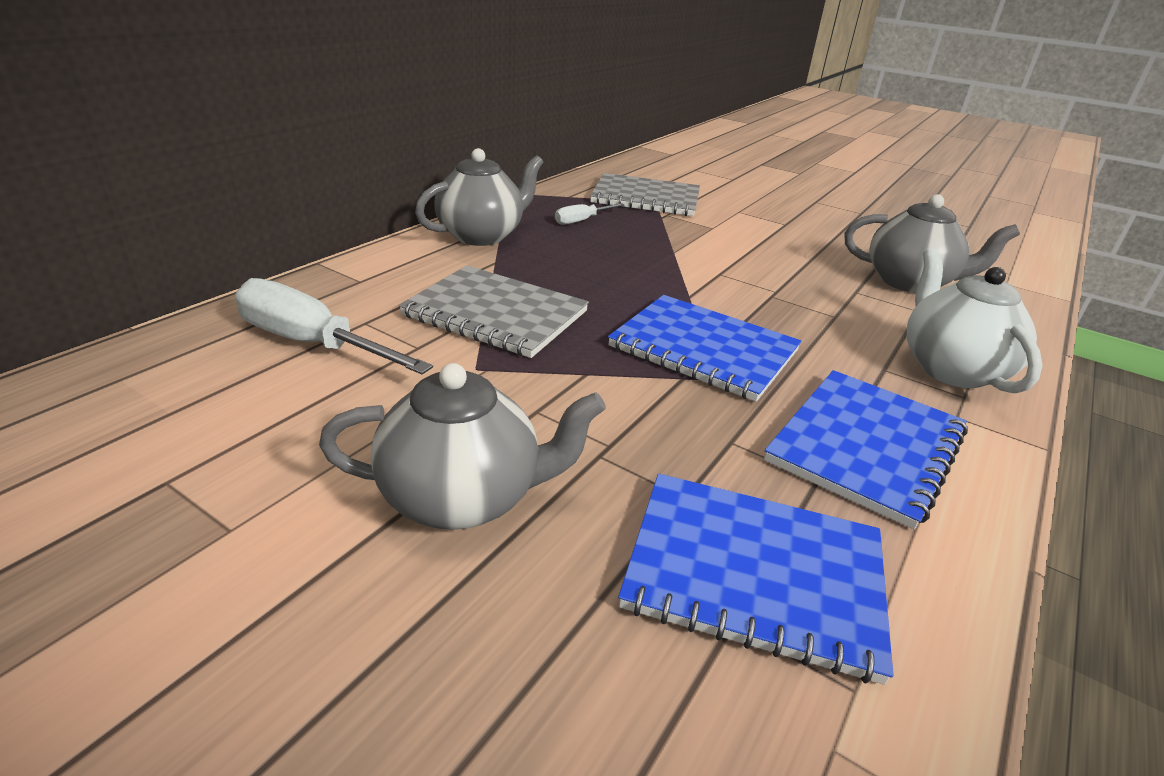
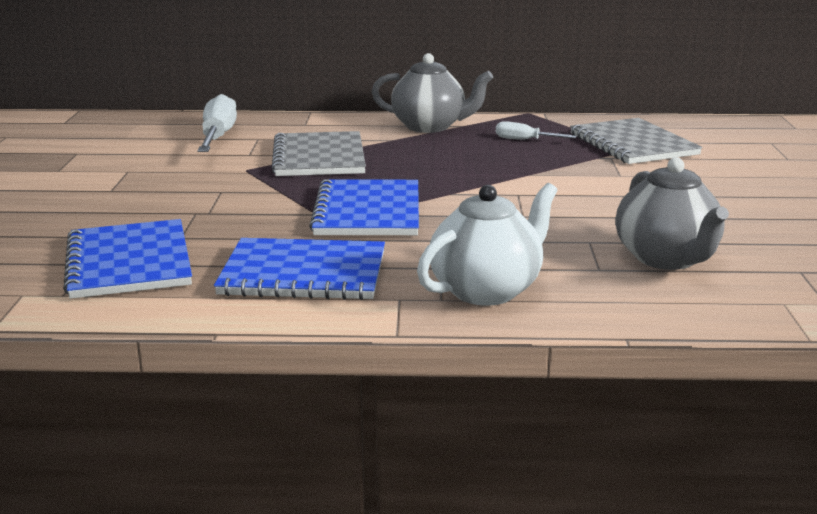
camera: 60 degrees right, 10 degrees down
(464, 498) = (123, 197): grey teapot -> none

